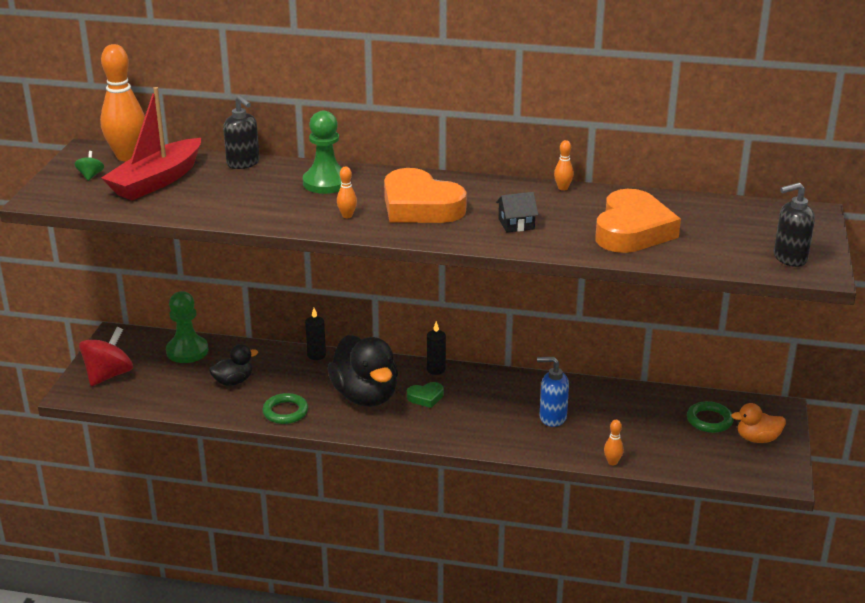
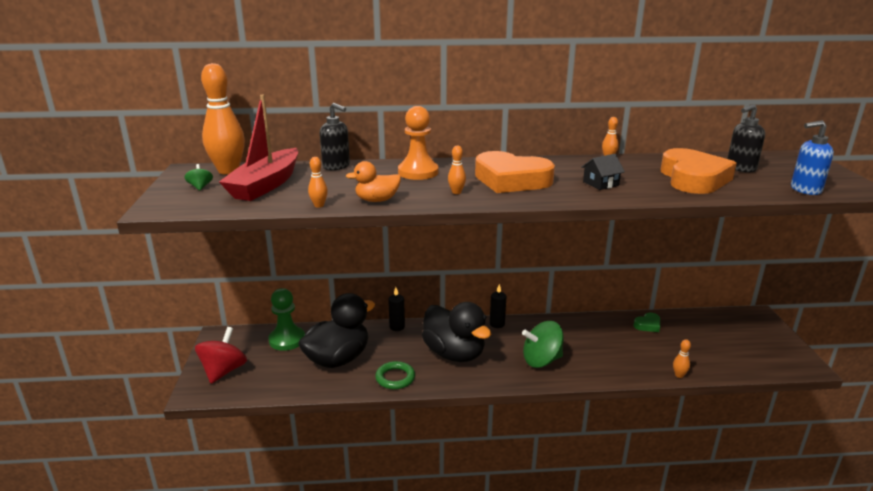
camera: 15 degrees left, 5 degrees down
(195, 215) = (319, 205): none -> orange bowling pin
(233, 381) = (338, 359): black duck -> black duck, size x1.96
(326, 183) = (418, 172): green pawn -> orange pawn
(426, 397) = (502, 347): green heart -> green heart (648, 325)
(461, 419) = (541, 360): none -> green spinning top
(552, 417) = (608, 347): blue soap dispenser -> blue soap dispenser (805, 190)
(709, 420) = (719, 330): green ring -> none
(757, 439) = (763, 339): orange duck -> orange duck (377, 200)
(789, 258) = (829, 184): black soap dispenser -> black soap dispenser (740, 168)

